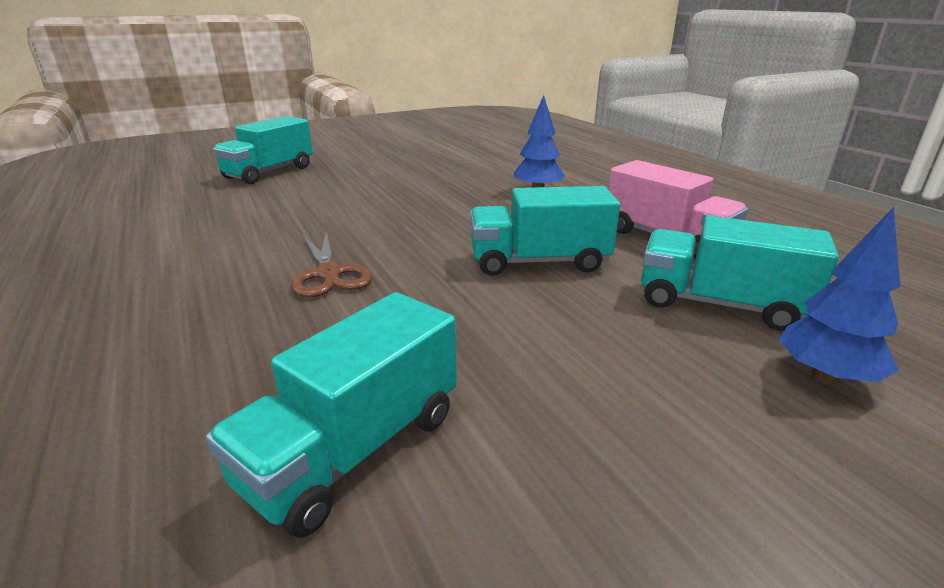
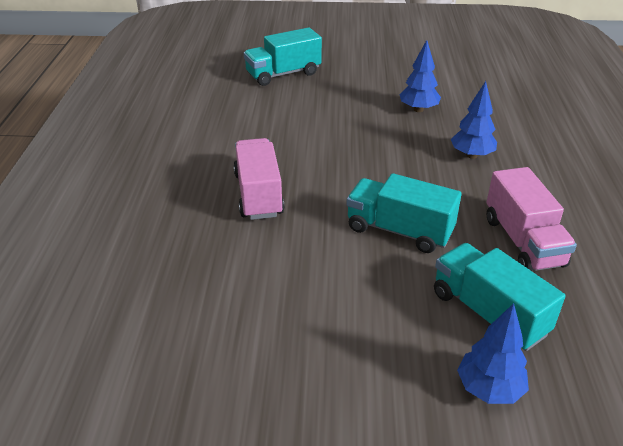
camera: 30 degrees right, 10 degrees up
(329, 274) = (258, 194): brown scissors -> pink truck
(353, 449) = (197, 316): turquoise truck -> none
(448, 172) = (418, 109): none -> blue tree

